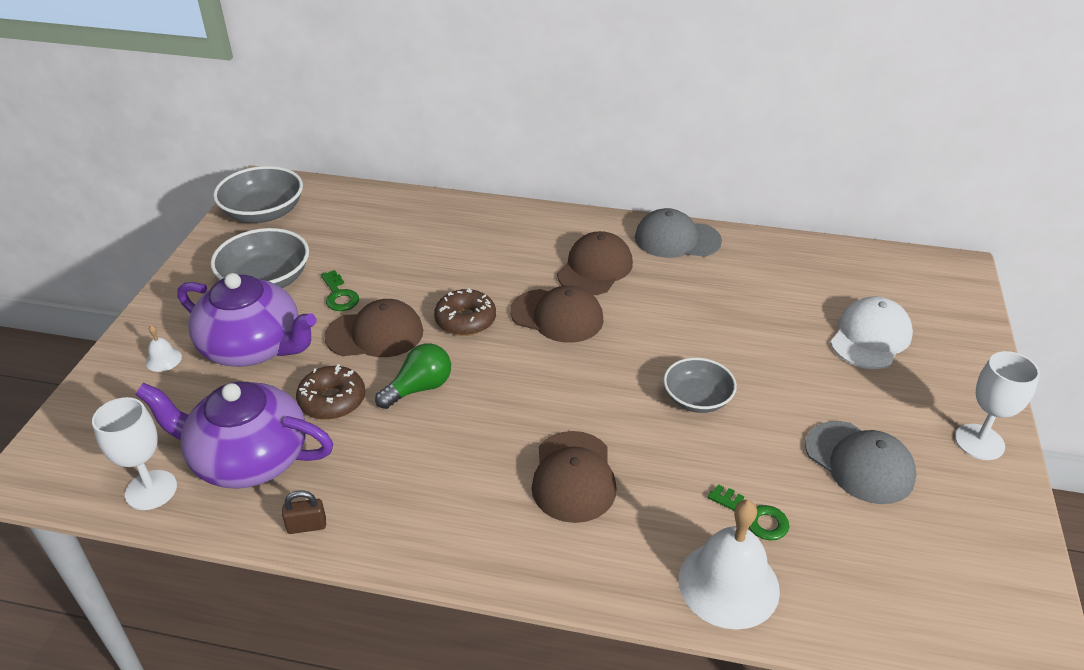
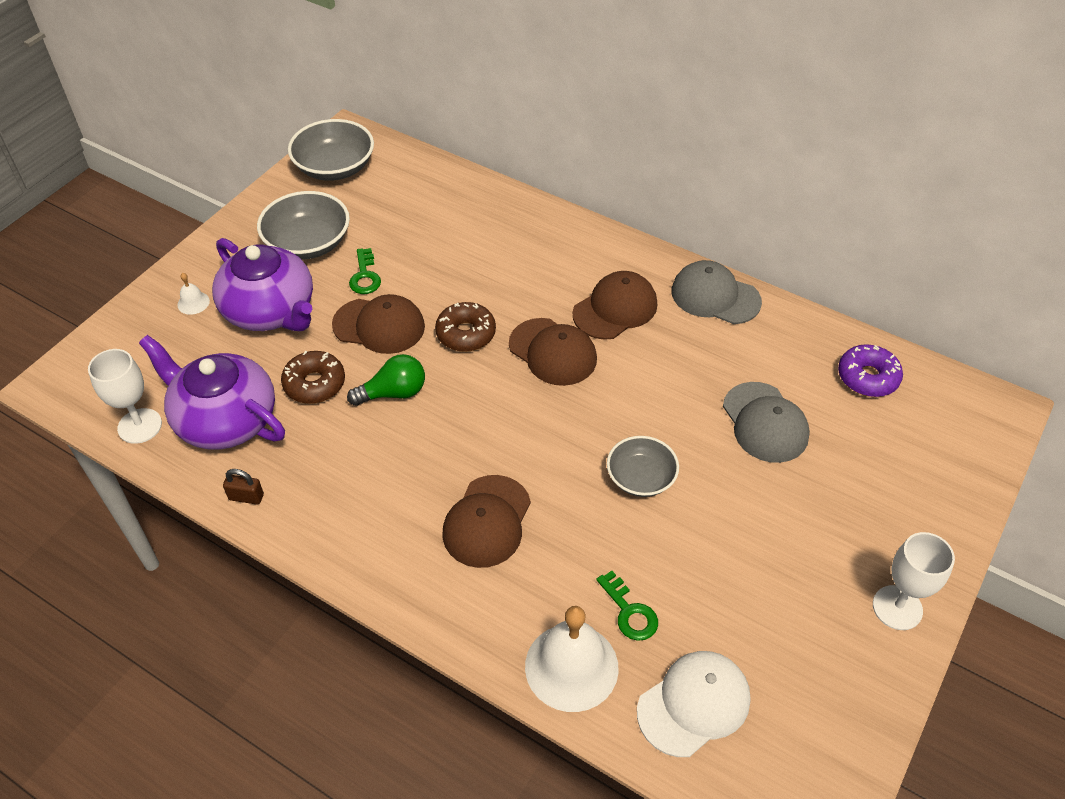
camera: 20 degrees right, 10 degrees up
(840, 270) = (867, 377): none -> purple donut
(859, 462) = (761, 590): grey cap -> grey cap (765, 422)
(870, 337) = (854, 462): white cap -> white cap (694, 704)

